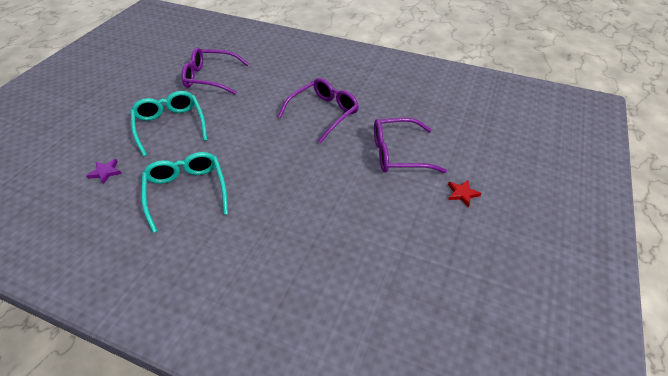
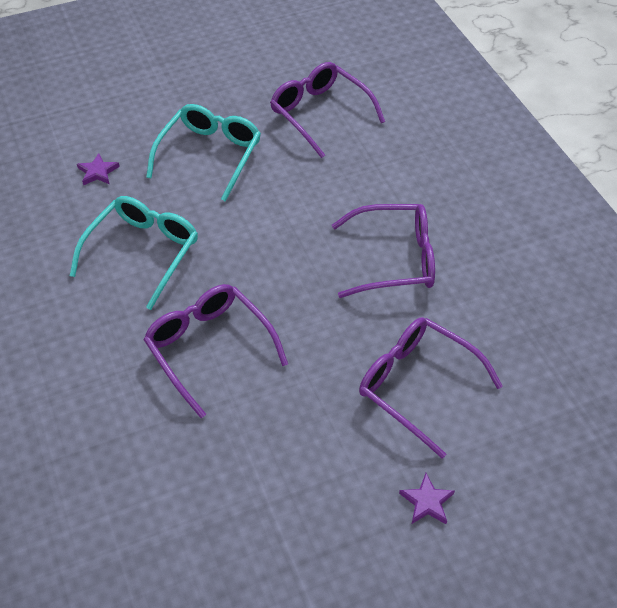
camera: 45 degrees right, 5 degrees up
(283, 208) = (209, 348): none -> purple glasses
(462, 194) = (427, 502): red star -> purple star

